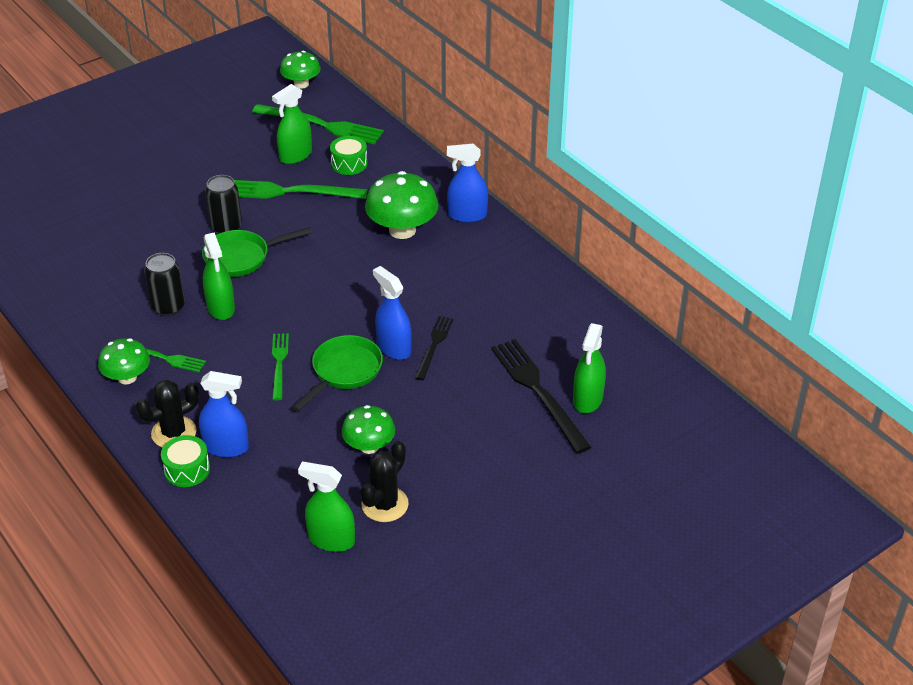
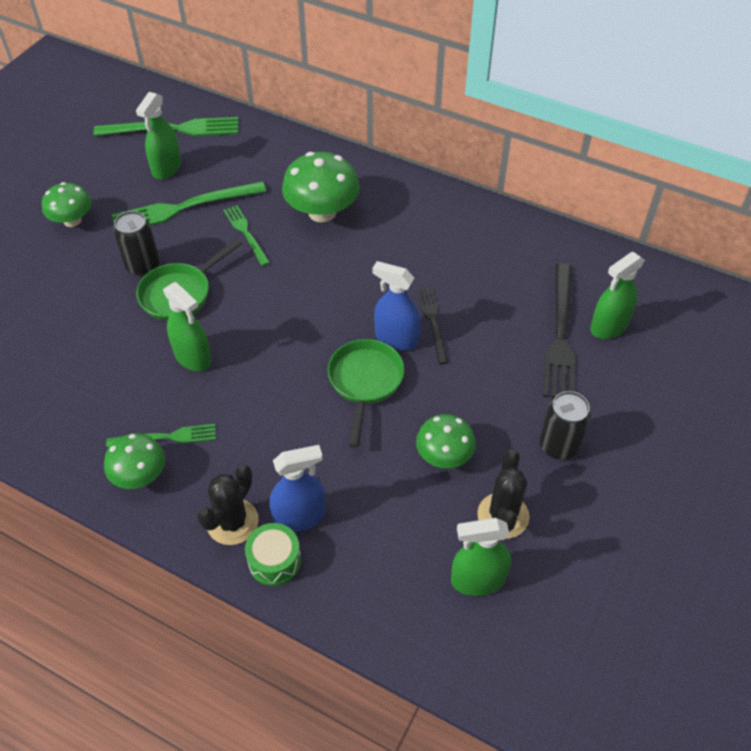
camera: 25 degrees left, 10 degrees up
(168, 307) = (135, 376): black can -> black can (558, 446)
(279, 363) = (294, 398): green fork -> green fork (246, 233)
(301, 84) = (125, 93): green mushroom -> green mushroom (72, 220)
(349, 164) = (225, 160): green drum -> none
(467, 215) = (373, 178): blue spray bottle -> none
(538, 391) = (560, 335): black fork -> black fork turned 120 degrees counterclockwise
(587, 399) = (609, 326): green spray bottle -> green spray bottle turned 60 degrees clockwise

